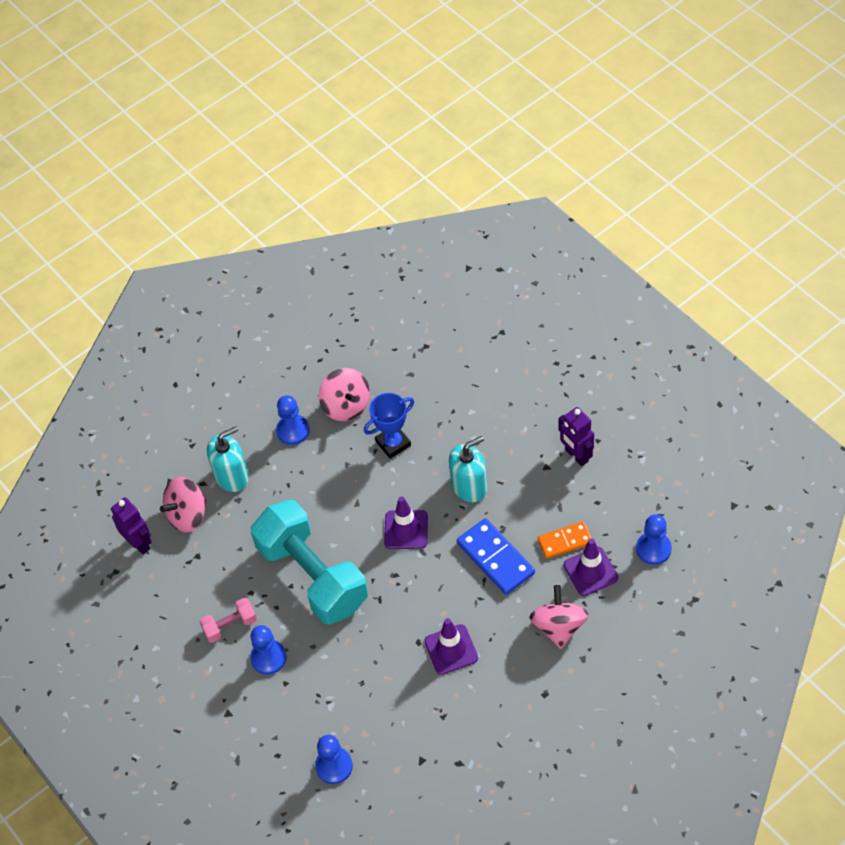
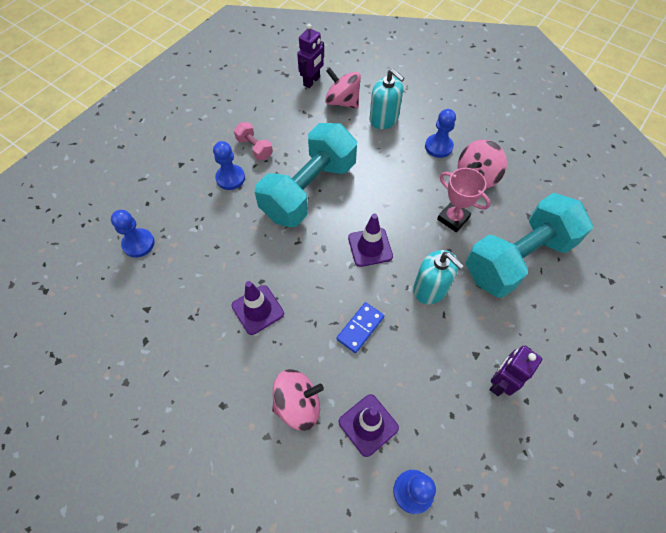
camera: 70 degrees right, 5 degrees up
(393, 443) = (453, 218): blue trophy -> pink trophy
(456, 400) = (518, 258): none -> turquoise dumbbell
(495, 558) = (360, 328): blue domino -> blue domino, size x0.64
(565, 541) = (396, 390): orange domino -> none

